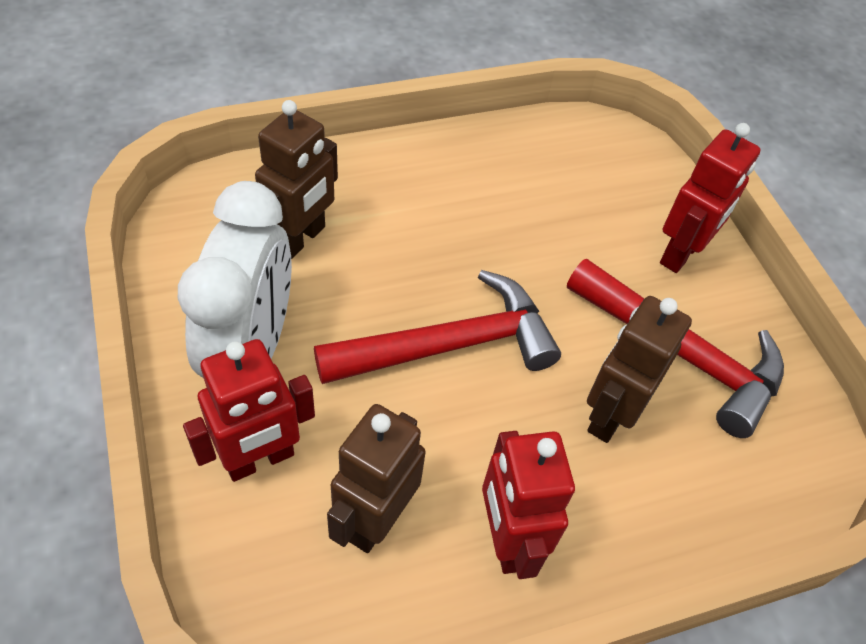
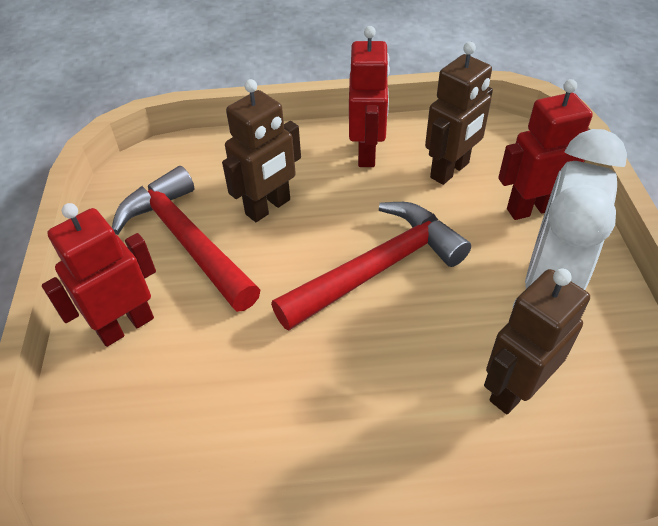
camera: 160 degrees left, 5 degrees down
(450, 345) = (378, 268): red hammer -> red hammer turned 150 degrees clockwise

